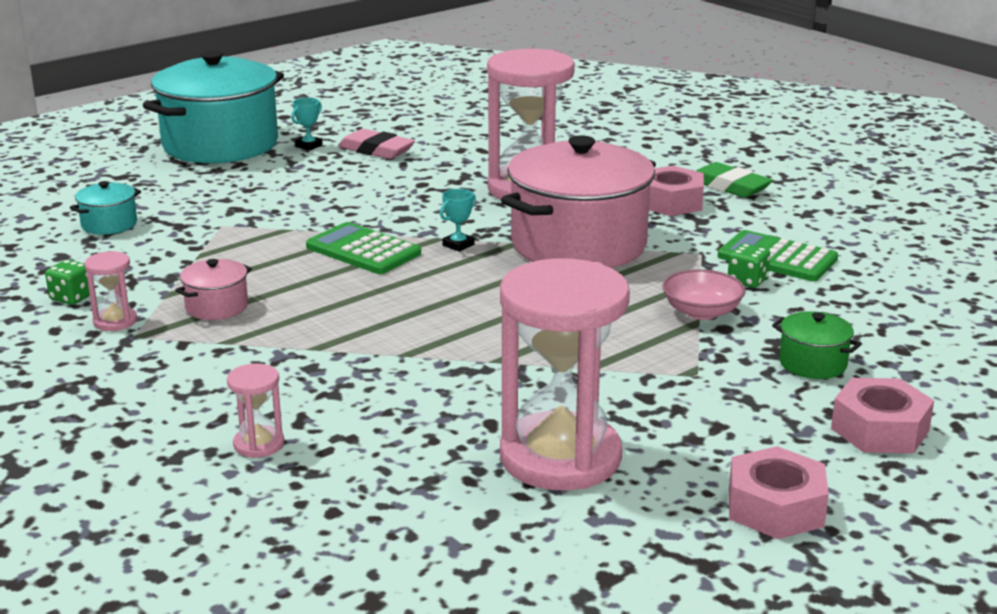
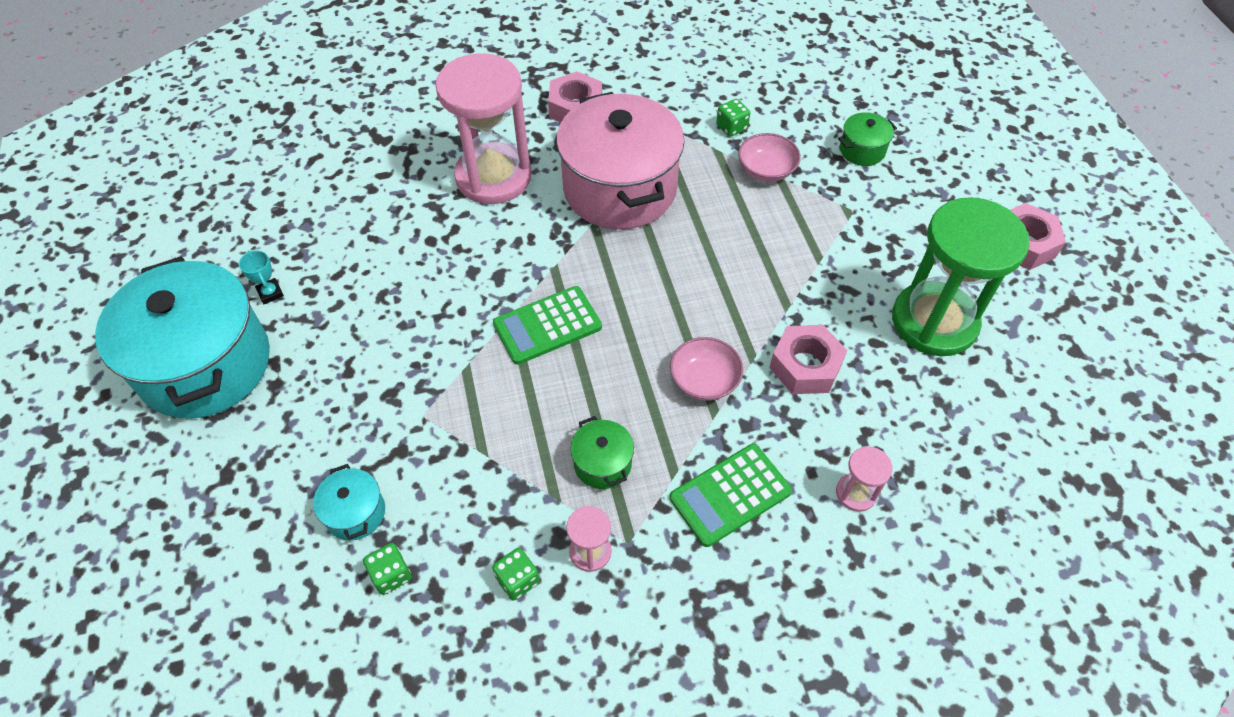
camera: 65 degrees left, 30 degrees up
(56, 250) = (391, 575): none -> green dice
(217, 307) = (602, 463): pink pot -> green pot
(354, 335) = (704, 380): none -> pink bowl
(376, 150) = (324, 246): pink eraser -> none
(458, 245) = (575, 260): turquoise trophy -> none
(560, 457) = (934, 321): pink hourglass -> green hourglass
(729, 186) = (569, 66): green eraser -> none
(777, 258) = (705, 97): green calculator -> green calculator (730, 495)
(880, 430) = (952, 160): pink nut -> pink nut (805, 366)

